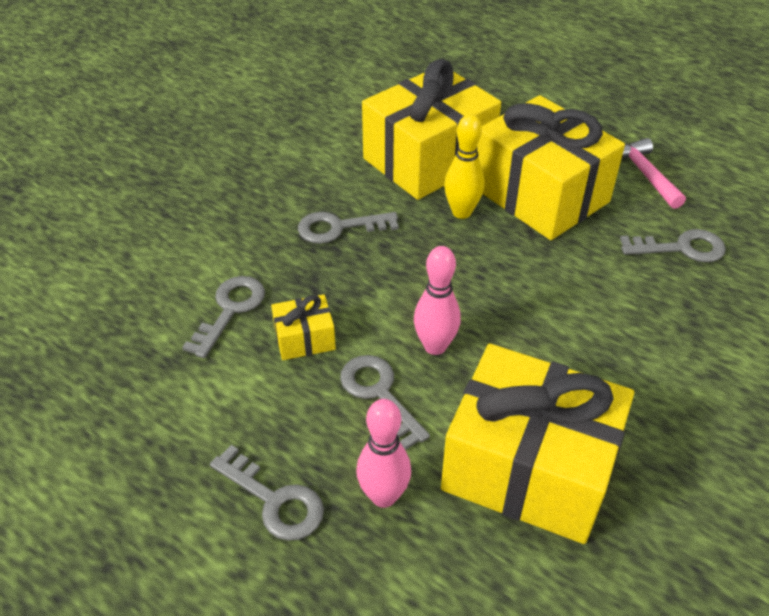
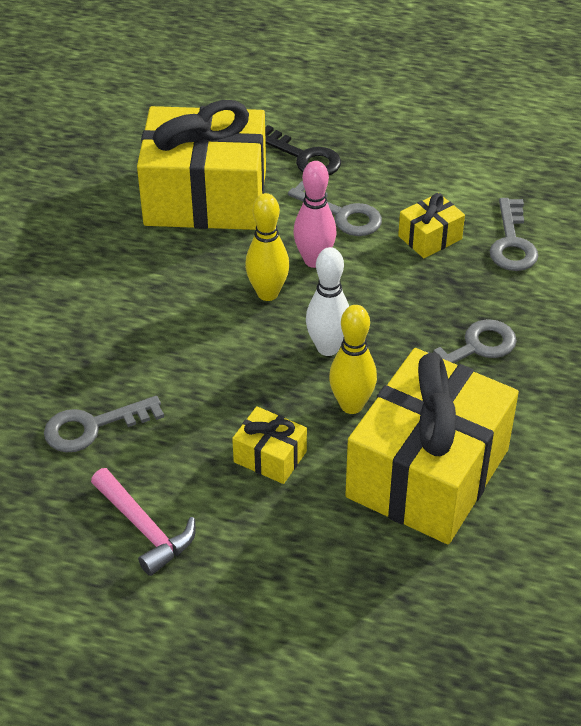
camera: 160 degrees right, 0 degrees up
(274, 500) = (377, 137): grey key -> none
(383, 496) = (303, 157): pink bowling pin -> black key
(460, 259) = (327, 348): none -> white bowling pin
(496, 324) = (268, 293): none -> yellow bowling pin
(540, 194) = (270, 457): yellow gift -> yellow gift, size x0.42

